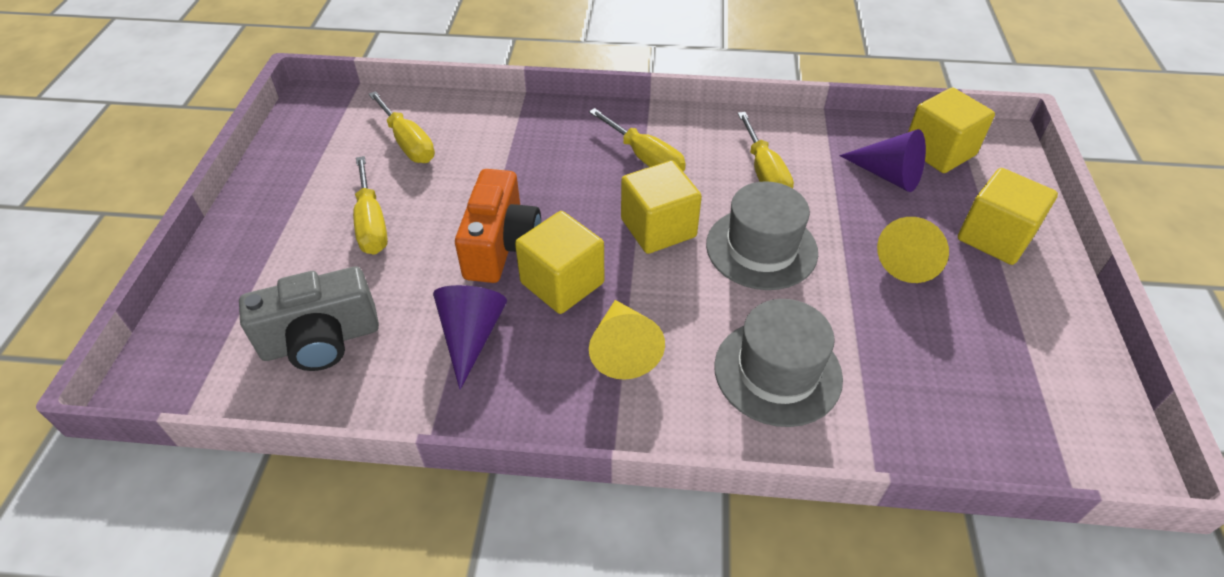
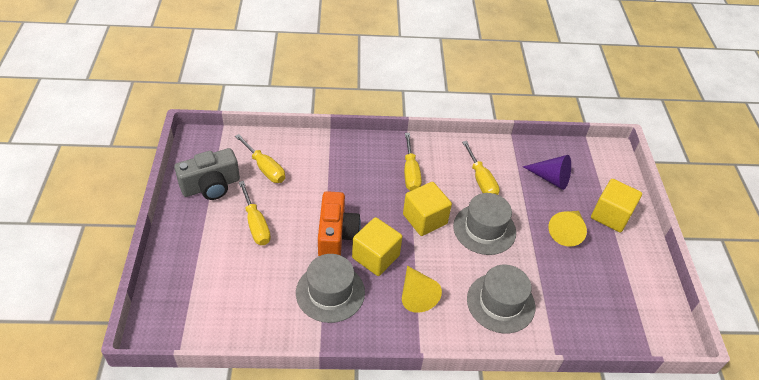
camera: 10 degrees left, 0 degrees up
(321, 340) = (245, 300): grey camera -> grey camera (211, 186)
(471, 336) = (330, 292): purple cone -> grey hat
(645, 158) = (410, 173): yellow screwdriver -> yellow screwdriver turned 45 degrees clockwise
(939, 151) = (578, 161): yellow cube -> none

